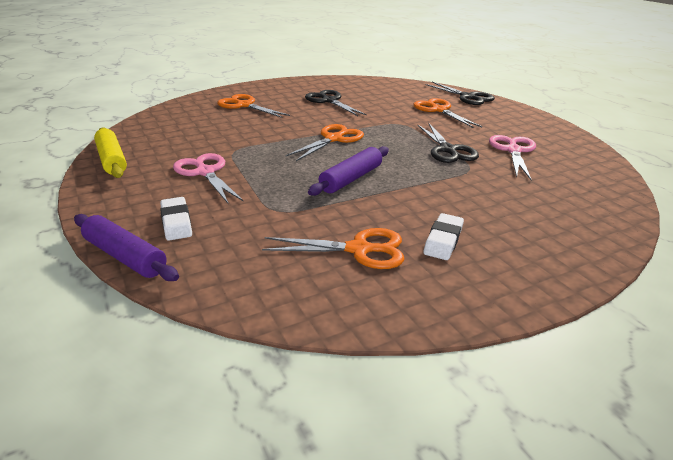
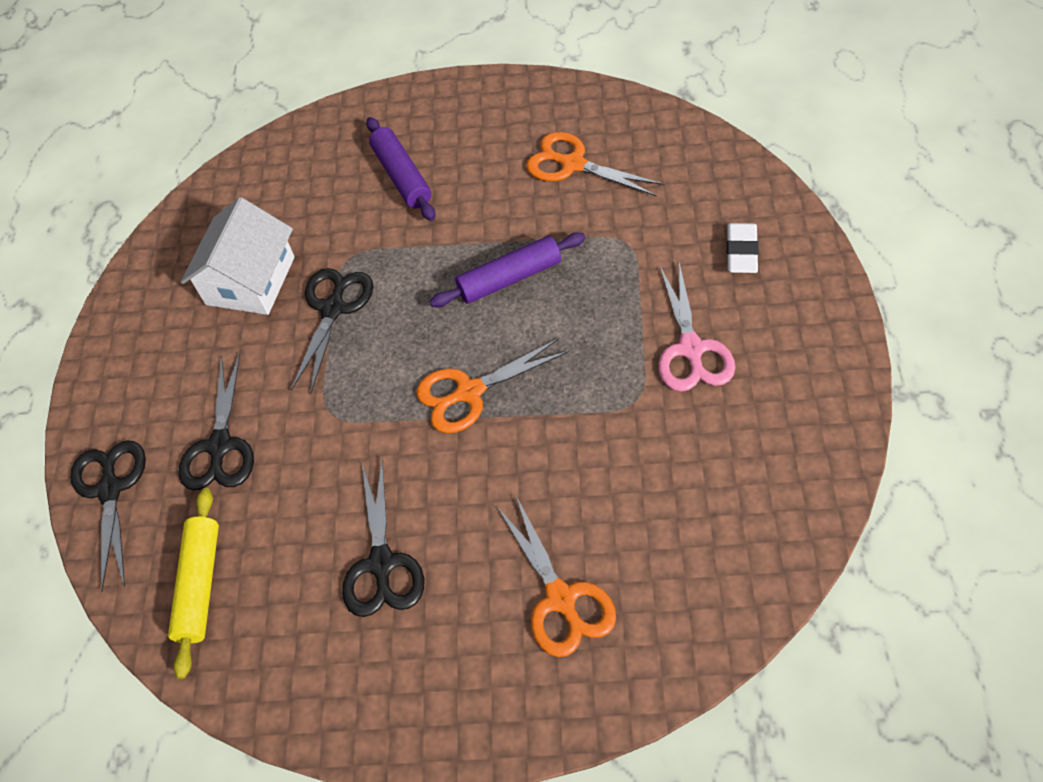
camera: 145 degrees left, 25 degrees up
(112, 160) = (824, 427): yellow rolling pin -> yellow rolling pin (199, 585)
(125, 256) = (796, 214): purple rolling pin -> purple rolling pin (402, 176)
(439, 110) = (220, 446): orange scissors -> black scissors
(443, 240) = (488, 154): white eraser -> none
(513, 150) = (250, 280): pink scissors -> white house

